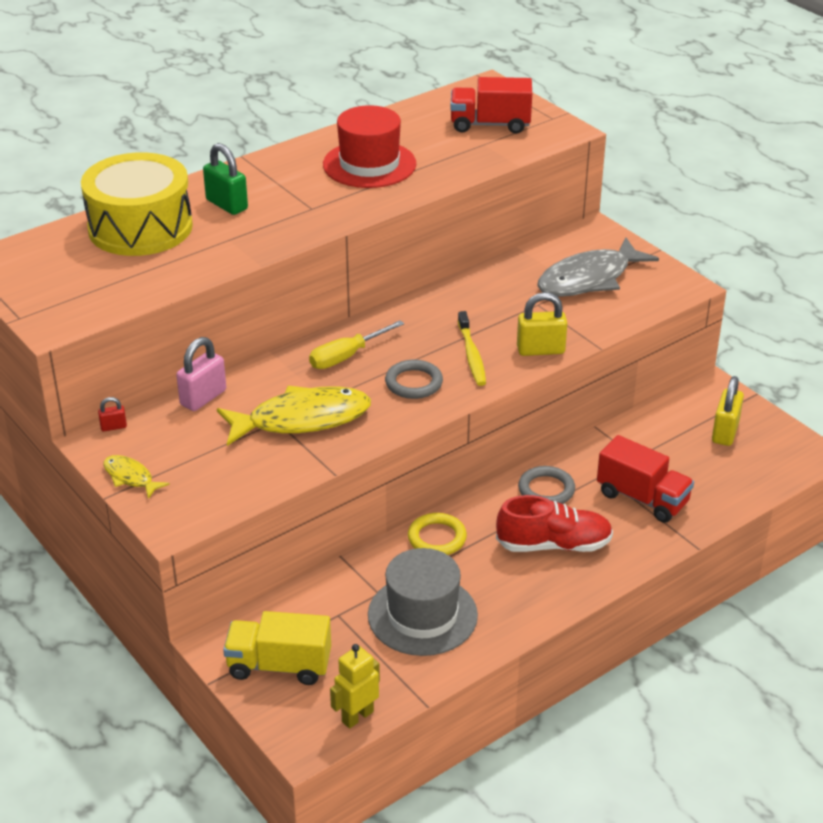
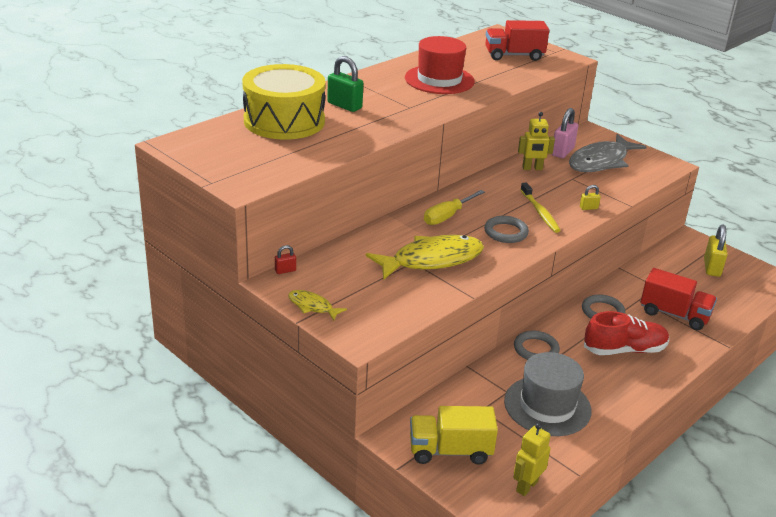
camera: 10 degrees left, 5 degrees down
(203, 398) = (349, 247): pink padlock -> pink padlock (562, 151)
(437, 538) = (536, 349): yellow ring -> grey ring
(489, 287) = (532, 168): none -> yellow robot
(540, 350) = (588, 208): yellow padlock -> yellow padlock, size x0.51

